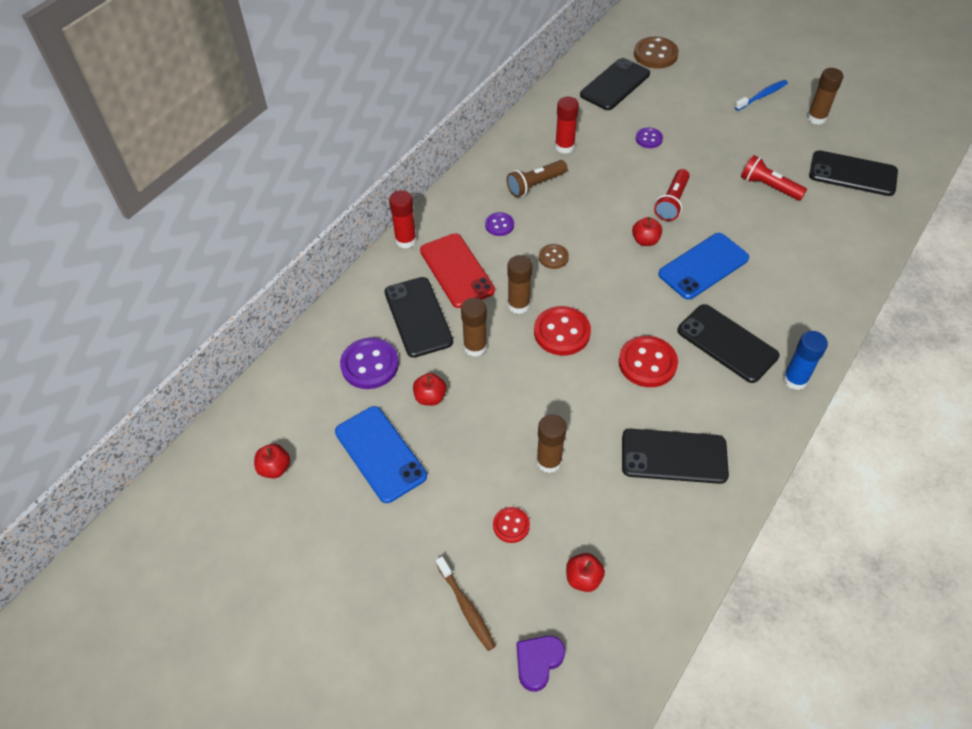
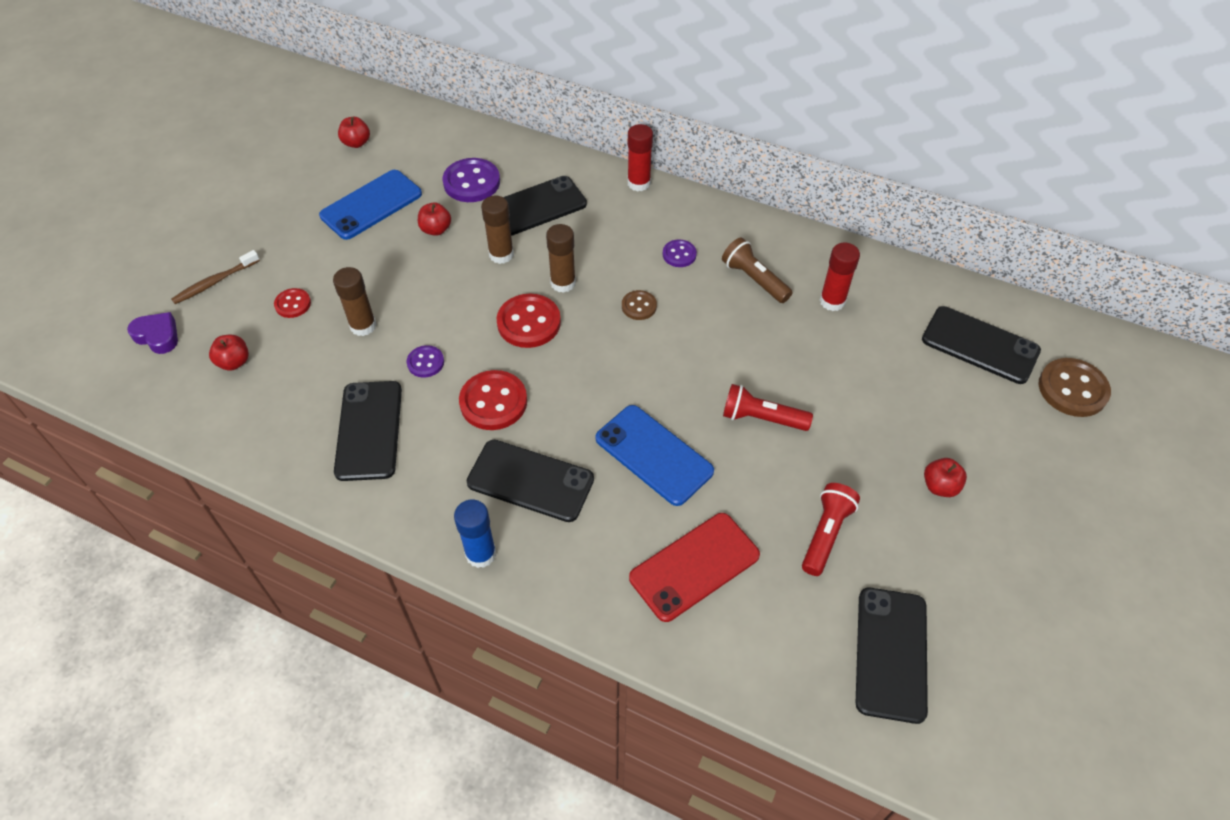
camera: 80 degrees right, 0 degrees up
(457, 270) = (603, 228): red phone -> red phone (694, 566)
(645, 240) = (685, 392): red apple -> red apple (940, 486)
(649, 139) = (879, 388): purple button -> purple button (425, 362)
(727, 343) = (530, 481): black phone -> black phone turned 75 degrees clockwise
(762, 96) = (1034, 530): blue toothbrush -> none
(816, 118) = (1010, 607): brown glue stick -> none

